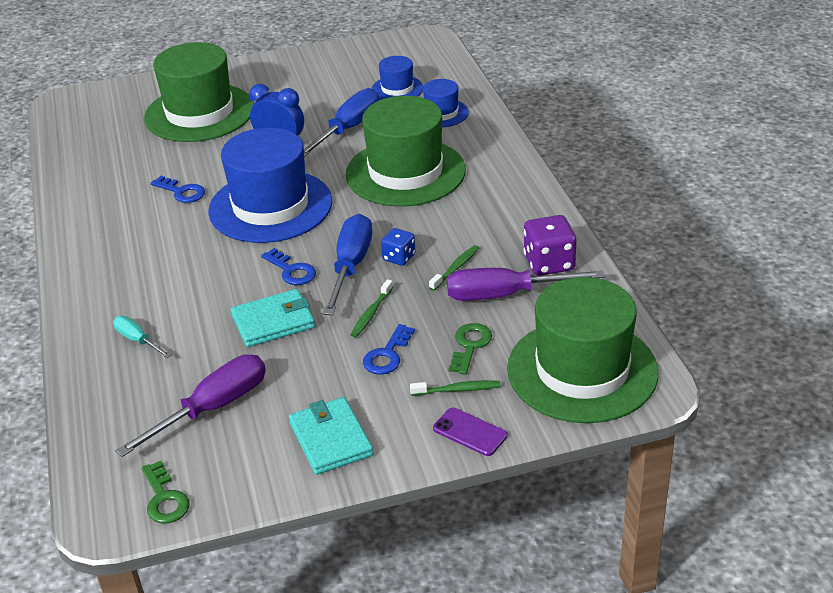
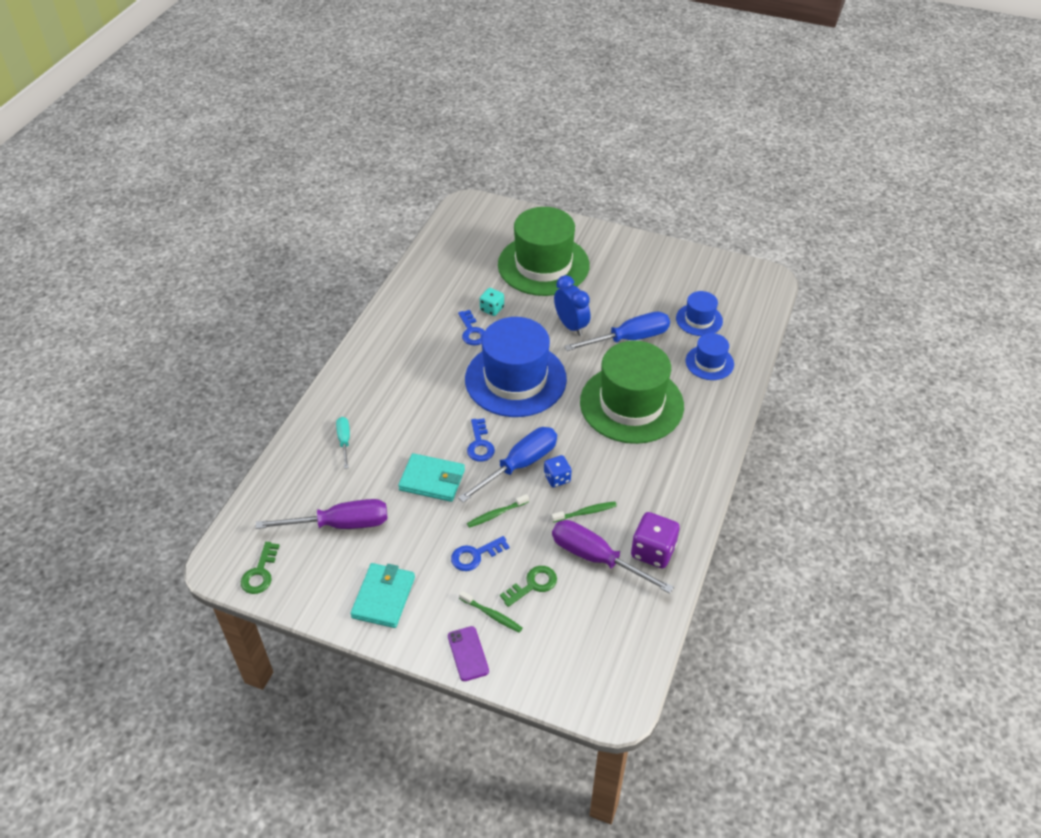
camera: 35 degrees right, 10 degrees up
(183, 166) = (492, 309): none -> turquoise dice
(582, 370) = (585, 658): green hat -> none

